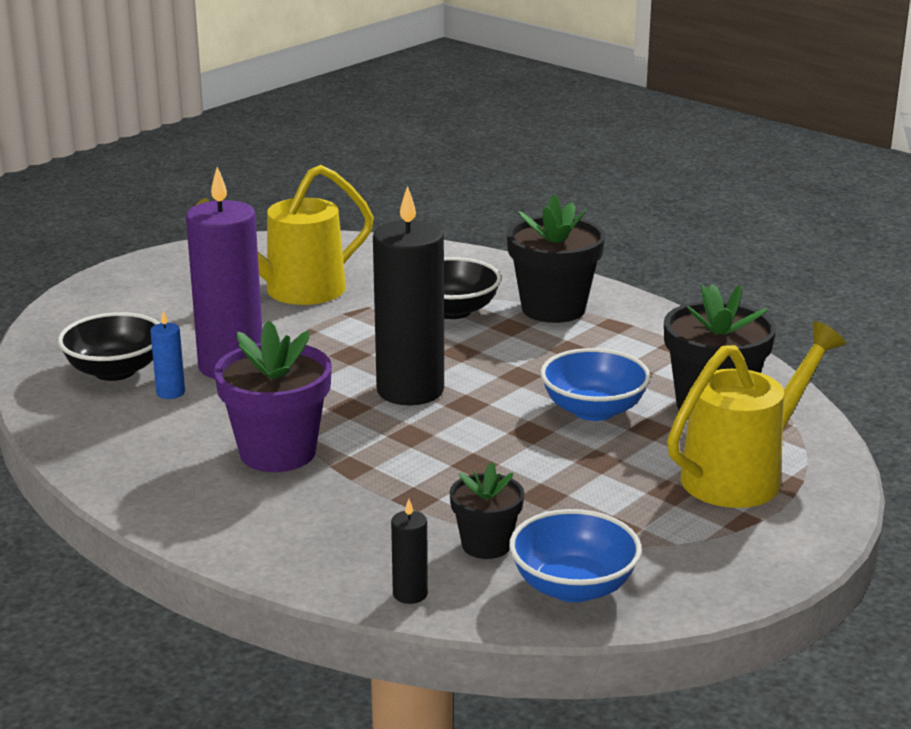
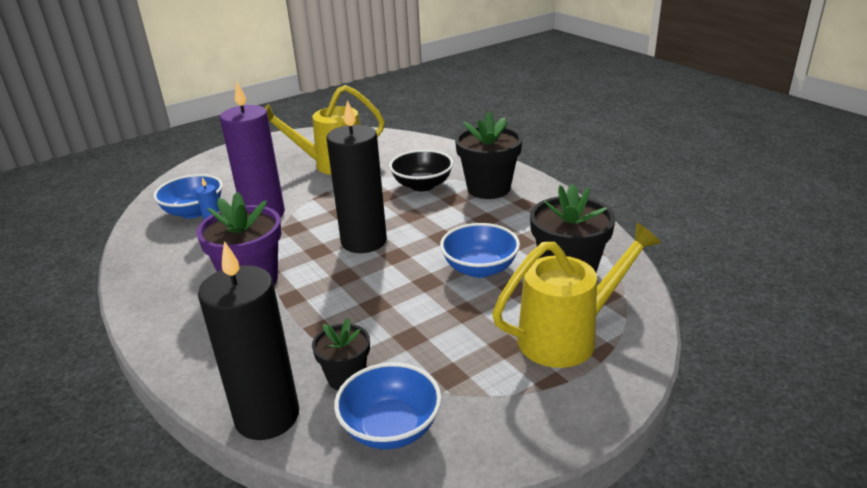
camera: 15 degrees right, 5 degrees up
(115, 371) = (194, 211): black bowl -> blue bowl
(410, 594) = (267, 416): black candle -> black candle, size x2.39

